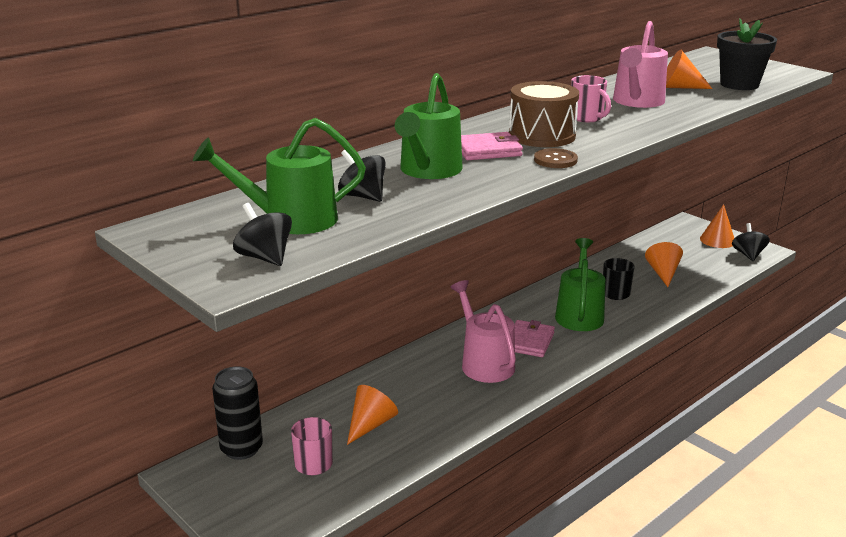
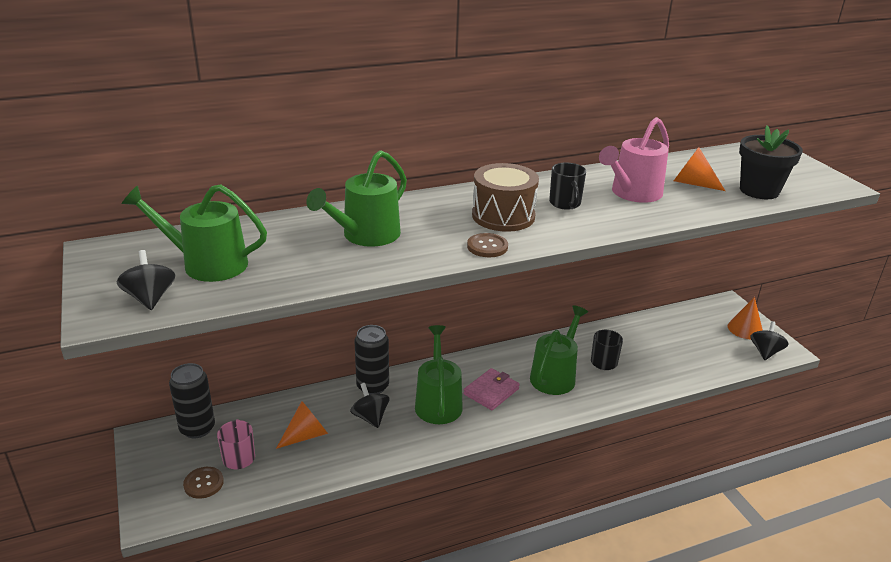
camera: 20 degrees right, 5 degrees up
(292, 497) = (203, 483): none -> brown button
(362, 196) = (286, 252): black spinning top -> black spinning top (370, 417)
(405, 365) = (372, 386): none -> black can
(484, 363) = (438, 402): pink watering can -> green watering can
(487, 150) = (438, 223): pink wallet -> none
(587, 118) = (565, 204): pink mug -> black mug
(663, 273) = (664, 352): orange cone -> none

